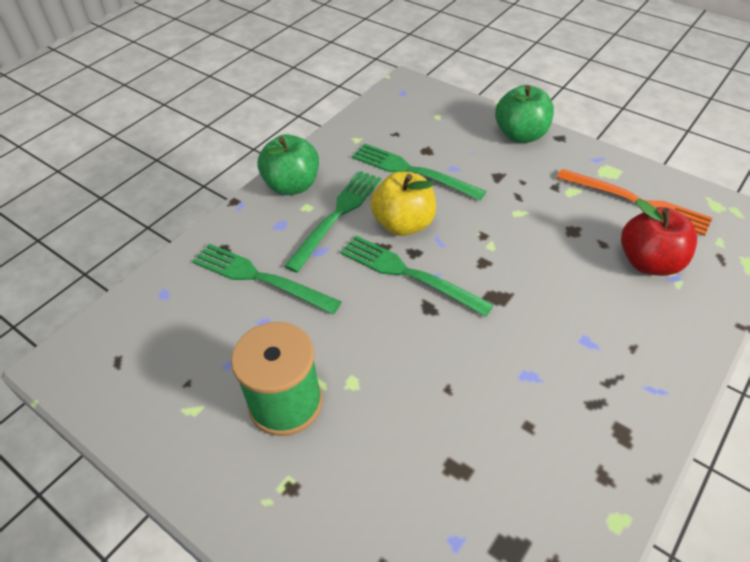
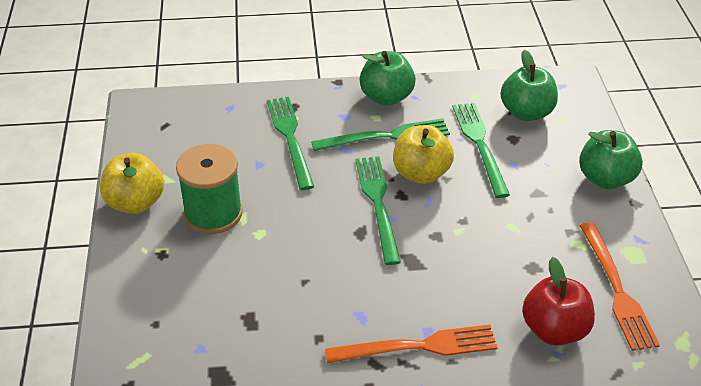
camera: 45 degrees right, 5 degrees down
(192, 463) = (135, 202): none -> yellow apple
(408, 126) = (526, 112): none -> green apple
(599, 360) = (417, 347): none -> orange fork

